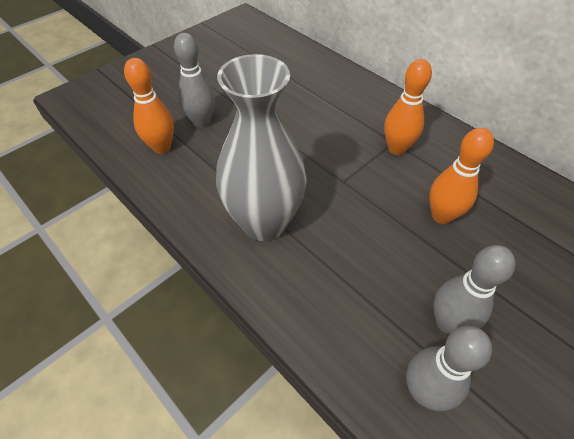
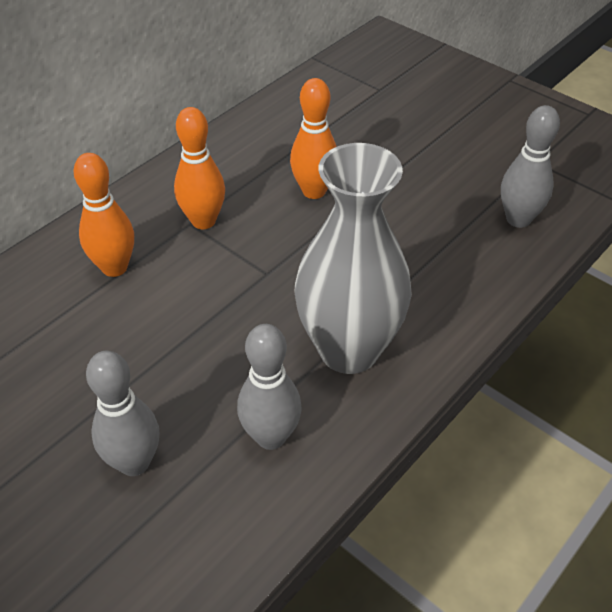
camera: 95 degrees left, 5 degrees down
(161, 147) = (202, 513): orange bowling pin -> orange bowling pin (114, 267)
(448, 323) = (446, 199): grey bowling pin -> grey bowling pin (271, 437)

